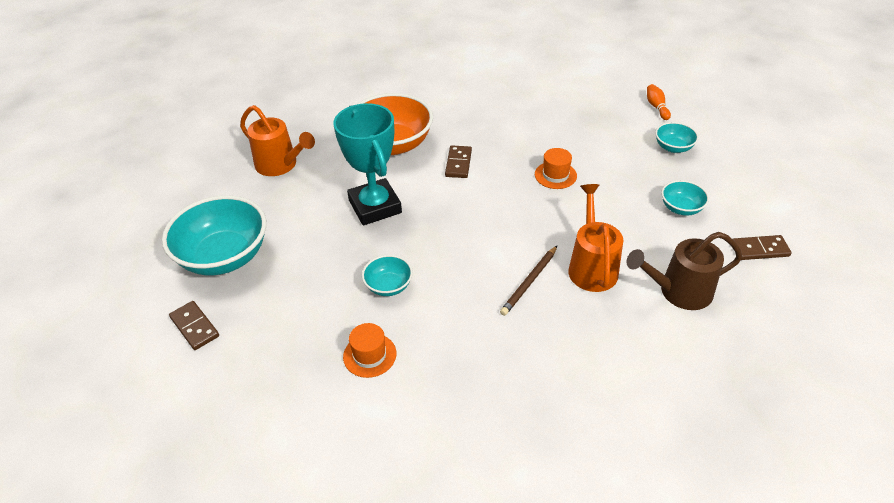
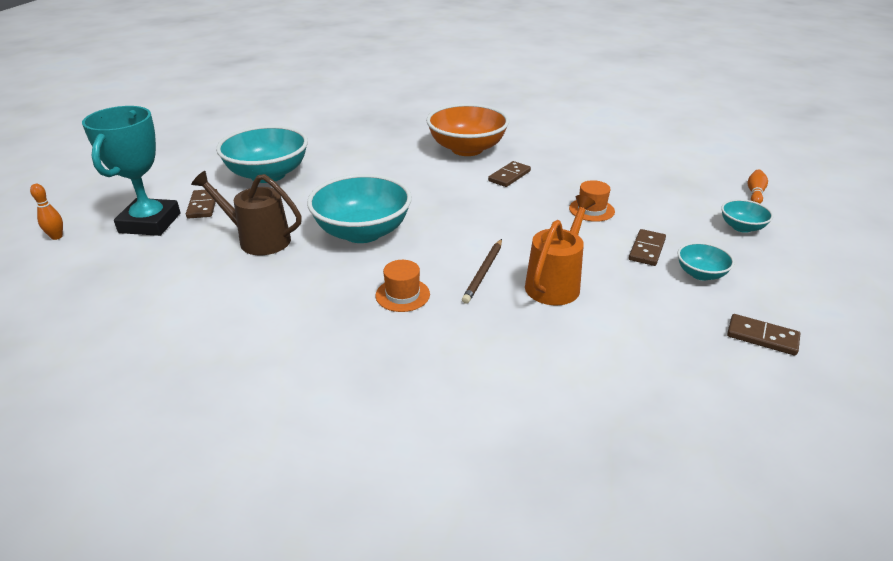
camera: 30 degrees right, 10 degrees down
(66, 444) = (57, 237): none -> orange bowling pin
(280, 165) = (367, 137): orange watering can -> none
(369, 355) = (298, 268): orange hat -> orange hat (402, 295)
(375, 206) = (409, 181): turquoise trophy -> turquoise trophy (150, 223)
(388, 286) = (362, 232): turquoise bowl -> turquoise bowl, size x2.07
(529, 282) = (483, 272): brown pencil -> brown pencil turned 45 degrees counterclockwise
(627, 200) = (646, 249): none -> brown domino
(678, 292) = (627, 334): brown watering can -> brown watering can (258, 240)

